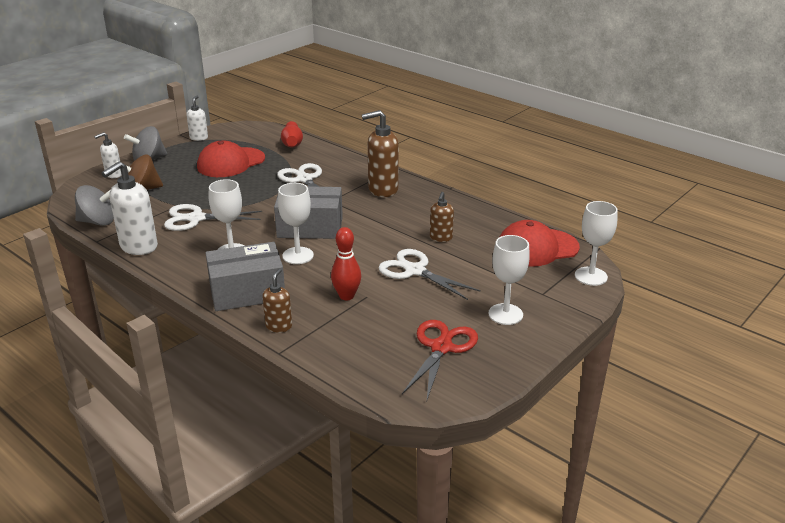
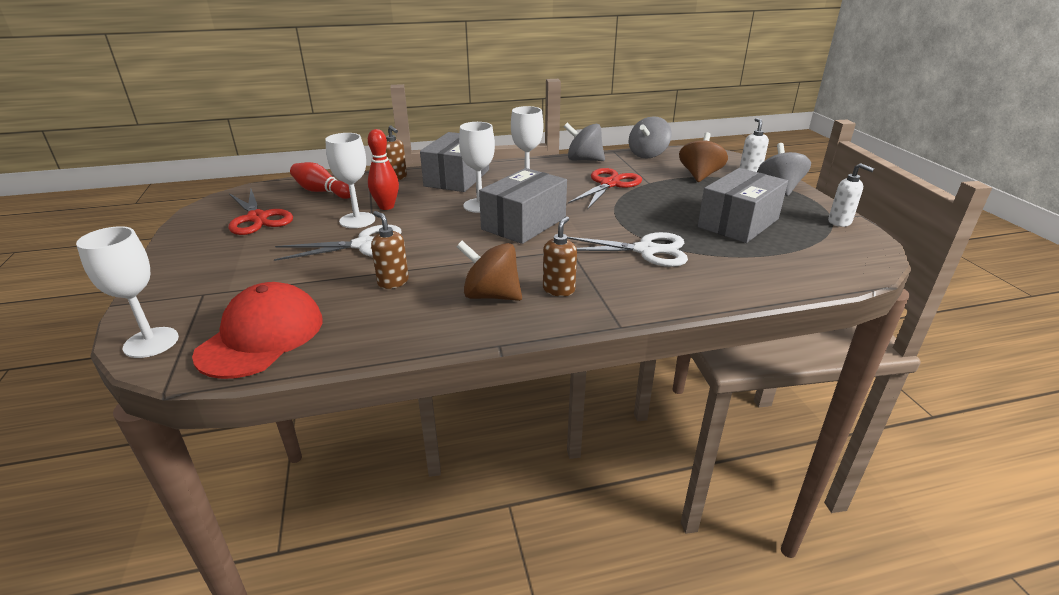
camera: 125 degrees right, 0 degrees up
(138, 247) = (584, 160): white soap dispenser -> grey spinning top
(196, 218) = (609, 184): white scissors -> red scissors
(231, 163) = (738, 223): red cap -> grey box
(292, 143) = (784, 274): red bowling pin -> red bowling pin (322, 192)
(382, 190) = (559, 290): brown soap dispenser -> brown soap dispenser, size x0.56
(413, 204) = (491, 295): none -> brown spinning top
(505, 314) = (226, 259): white goblet -> white goblet (357, 220)

